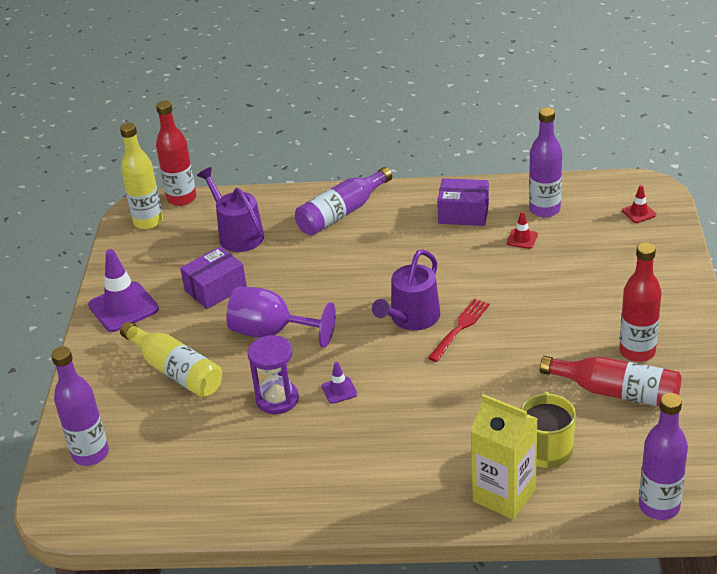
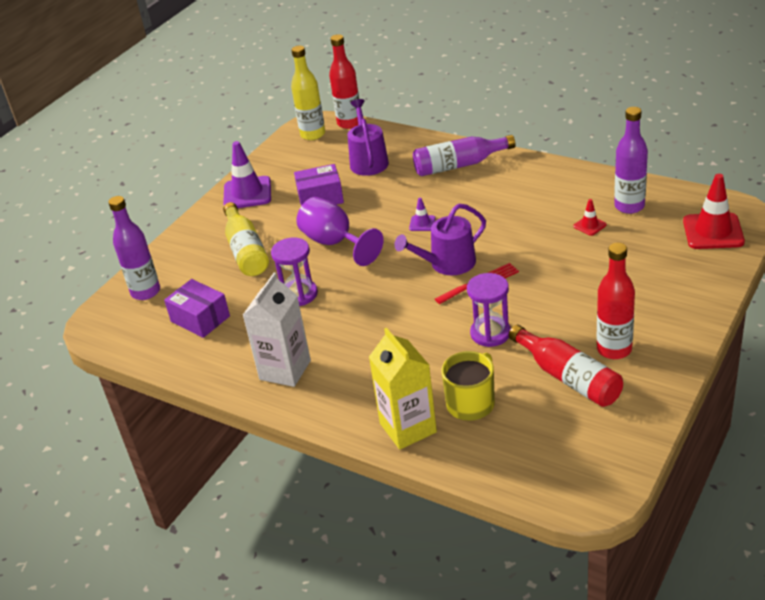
camera: 30 degrees right, 0 degrees up
(328, 483) = (285, 370): none -> white carton
(339, 390) = (348, 302): purple traffic cone -> purple traffic cone (422, 223)
(463, 213) = (557, 191): purple box -> purple box (200, 319)
(510, 374) = (490, 333): none -> purple hourglass
(639, 213) = (713, 231): red traffic cone -> red traffic cone, size x2.07
(659, 506) = (527, 484): purple bottle -> none

